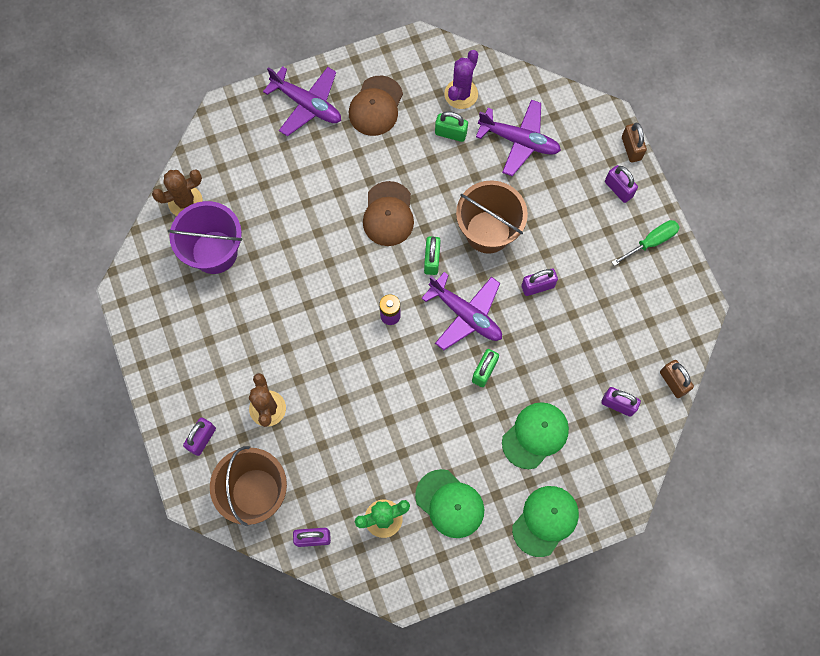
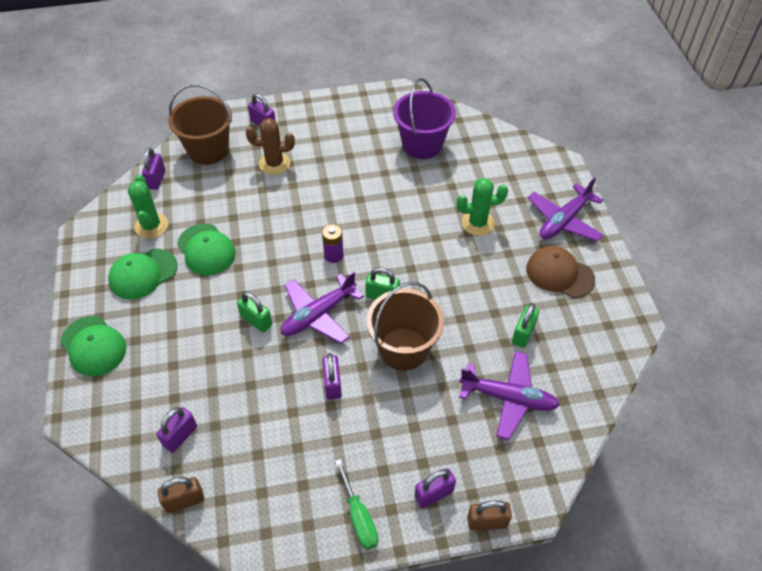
camera: 100 degrees right, 20 degrees down
(185, 201) = (472, 131): brown cactus -> none
(323, 183) = (478, 223): none -> green cactus
(388, 214) = (438, 268): brown cap -> none
(461, 94) = (571, 351): purple cactus -> none
(519, 141) = (508, 398): purple plane -> purple plane turned 105 degrees counterclockwise
(535, 435) = (177, 353): green cap -> green cap (206, 249)

